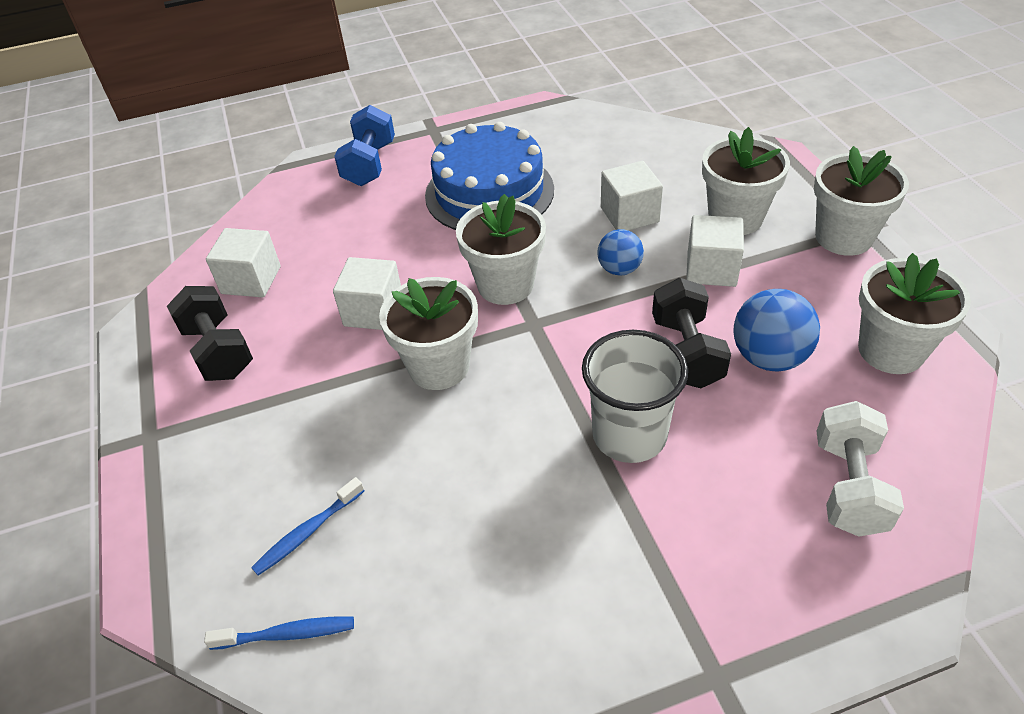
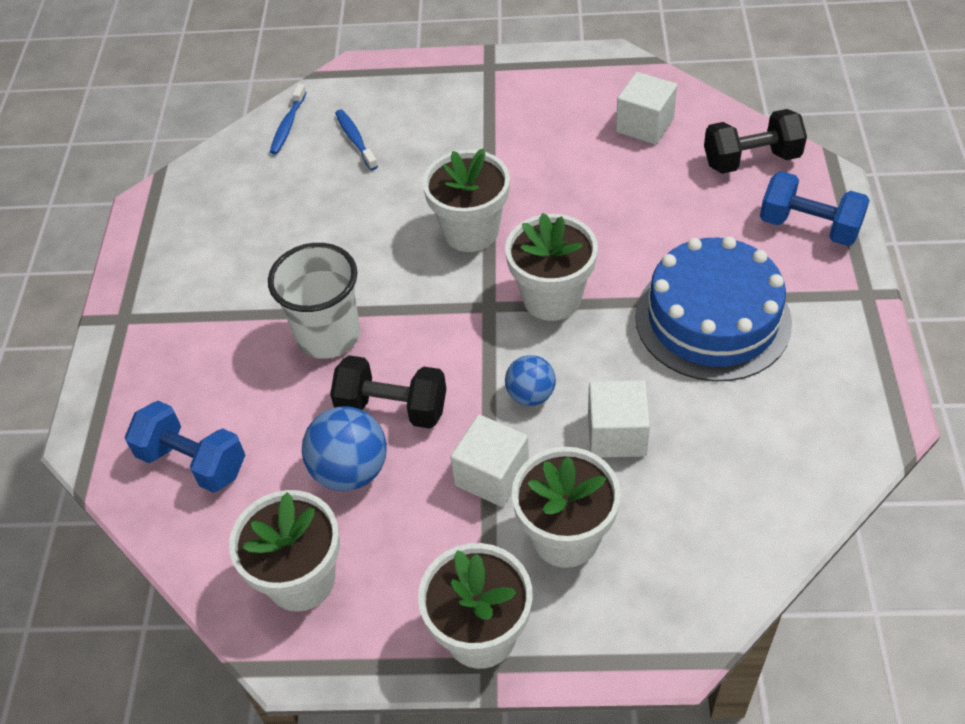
camera: 110 degrees right, 5 degrees up
(218, 351) = (561, 103): black dumbbell -> black dumbbell (751, 160)
(373, 311) = (561, 200): white cube -> none
(848, 486) = (193, 462): white dumbbell -> blue dumbbell

